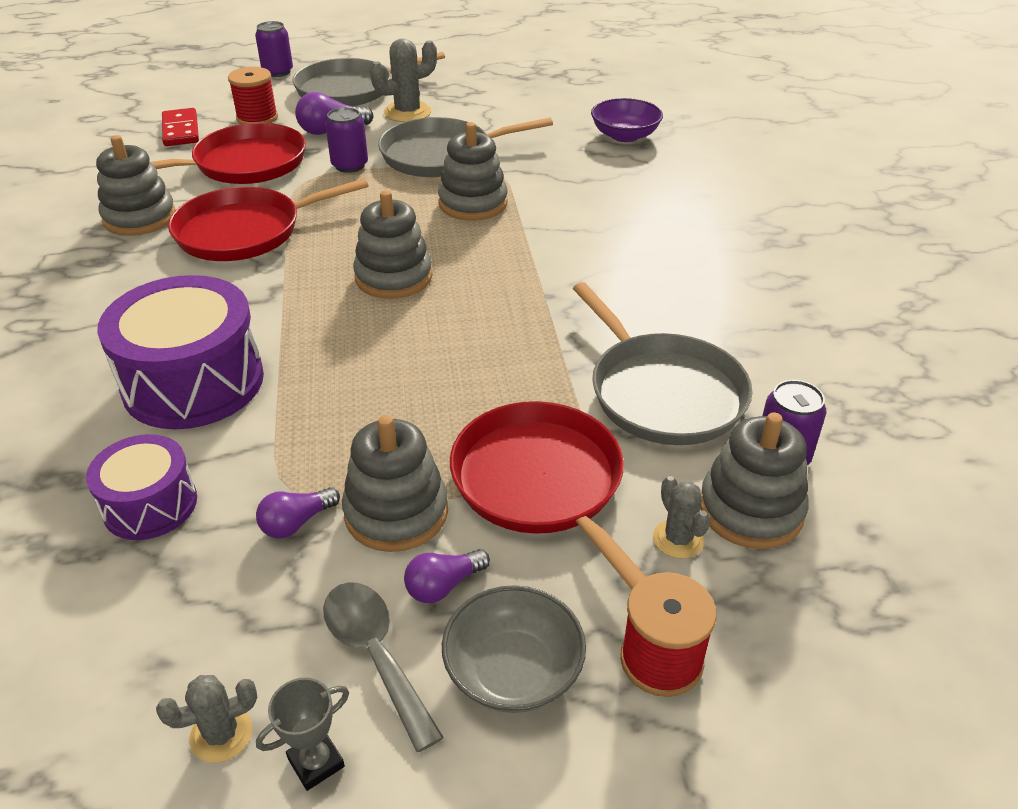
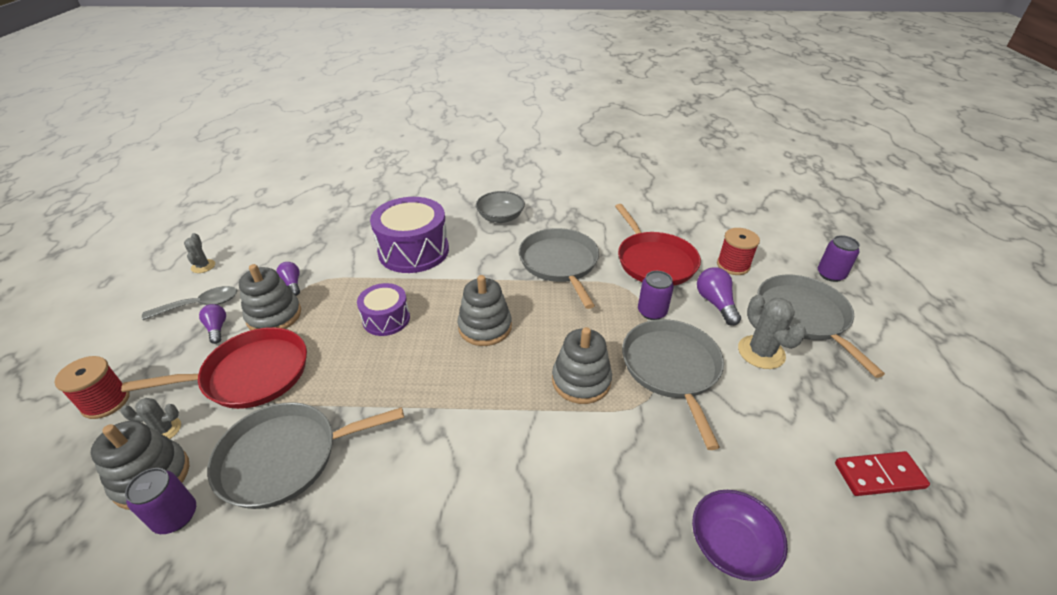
camera: 100 degrees right, 0 degrees up
(140, 218) = (584, 224): grey stacking toy -> none
(150, 505) = (334, 244): purple drum -> purple drum (386, 319)
(180, 130) = (706, 232): red domino -> red domino (879, 475)
(245, 231) = (560, 263): red pan -> grey pan
(316, 762) = (169, 288): grey trophy -> none
(513, 670) = (153, 346): grey bowl -> grey bowl (500, 217)

